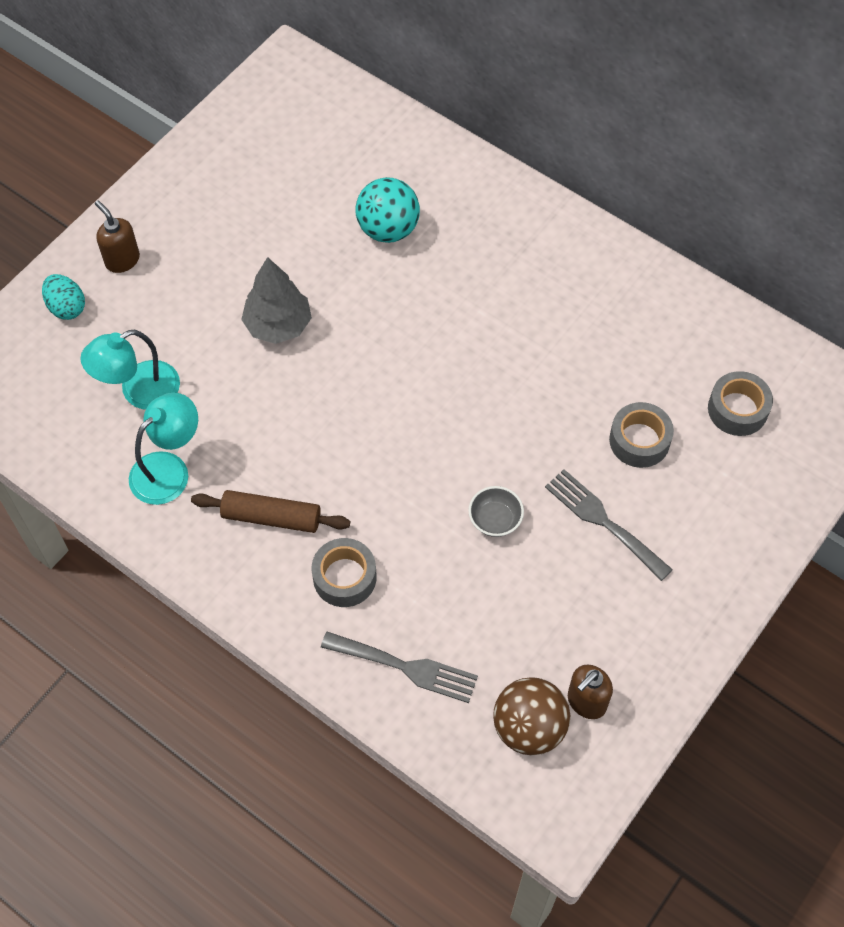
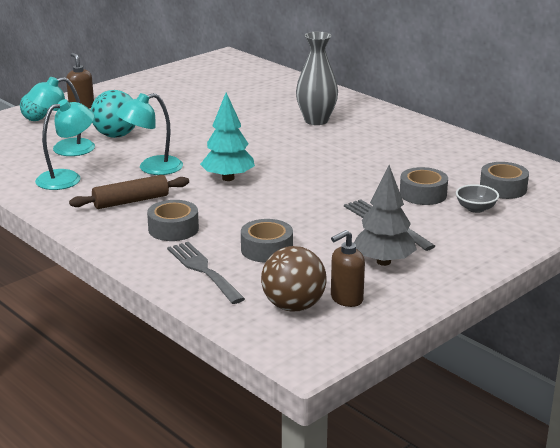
camera: 10 degrees right, 35 degrees down
(271, 517) = (131, 201): brown rolling pin -> brown rolling pin turned 45 degrees counterclockwise
(274, 425) = (152, 168): none -> turquoise lamp
(278, 325) = (174, 134): grey tree -> grey tree (383, 262)
(382, 437) = (228, 178): none -> turquoise tree
(388, 229) = (266, 109): turquoise ball -> turquoise ball (116, 135)
(406, 667) = (203, 270): grey fork -> grey fork turned 150 degrees counterclockwise
(465, 254) = (316, 120): none -> grey vase
(471, 607) = (266, 249): none -> grey tape
(495, 520) = (300, 216): grey bowl -> grey bowl (476, 208)

